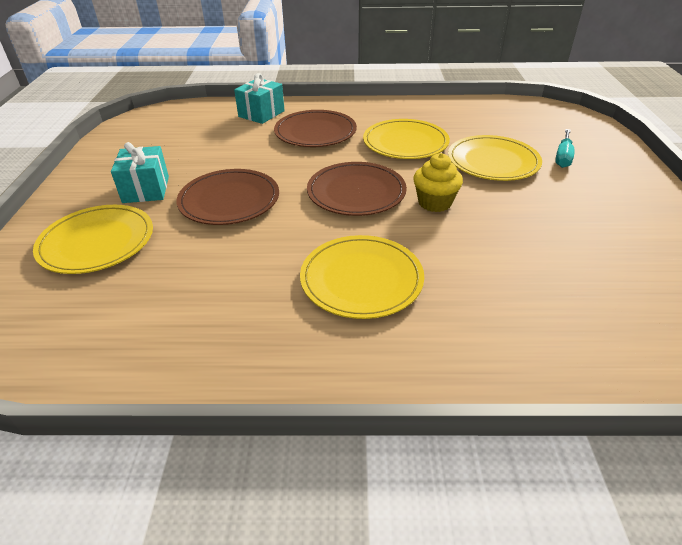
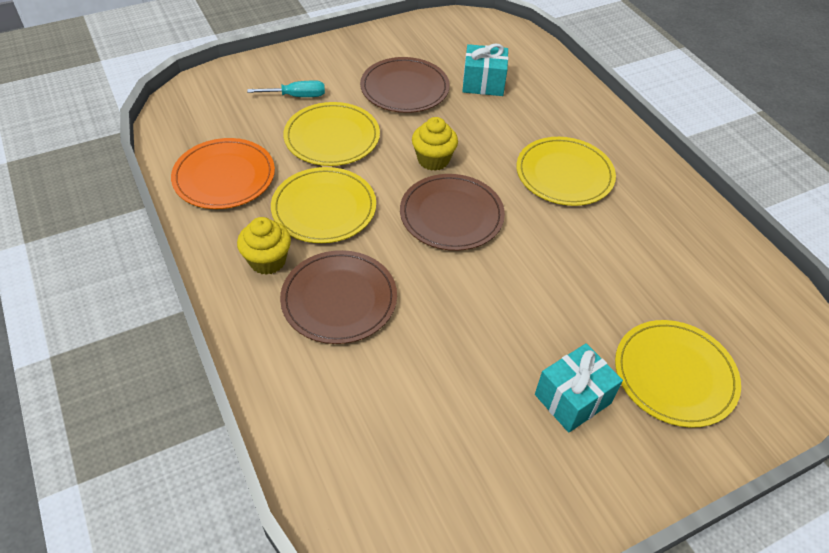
camera: 120 degrees left, 10 degrees up
(229, 200) = (534, 307): brown plate -> brown plate (404, 88)
(261, 114) = (311, 390): turquoise gift -> turquoise gift (483, 83)
(369, 117) = (267, 261): none -> yellow cupcake
(463, 116) = (224, 177): none -> orange plate

